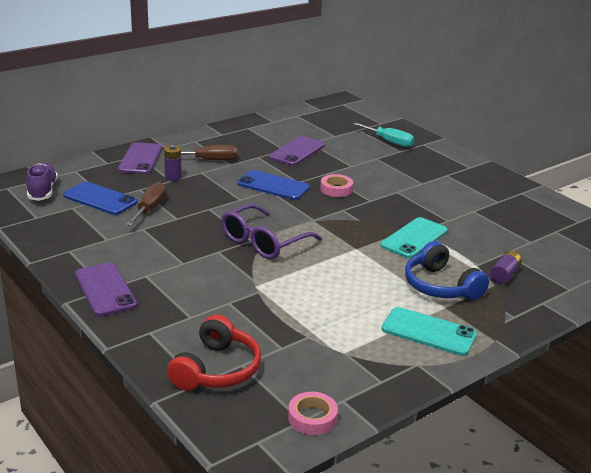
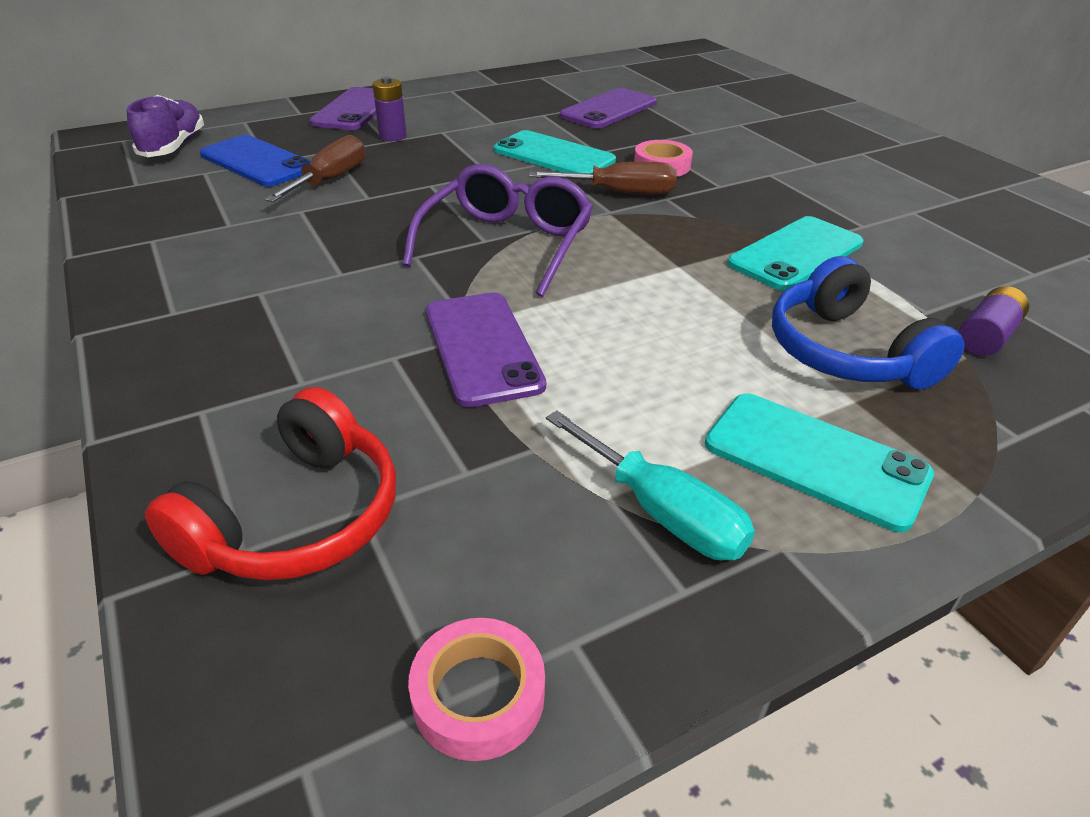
camera: 10 degrees right, 10 degrees up
(105, 290) = (168, 314): purple phone -> purple phone (482, 348)
(209, 160) = (463, 116): brown screwdriver -> brown screwdriver (620, 193)
(264, 242) = (506, 244): purple glasses -> purple glasses turned 150 degrees clockwise
(273, 186) = (554, 155): blue phone -> turquoise phone
(389, 142) = (765, 103): turquoise screwdriver -> turquoise screwdriver (662, 512)

